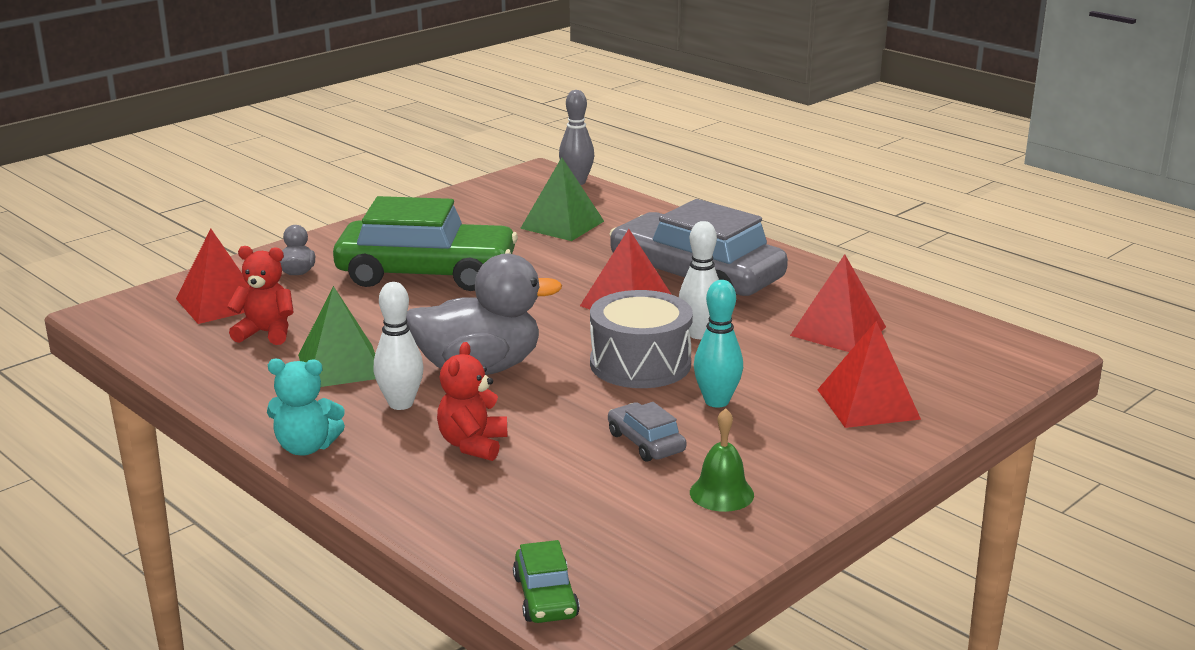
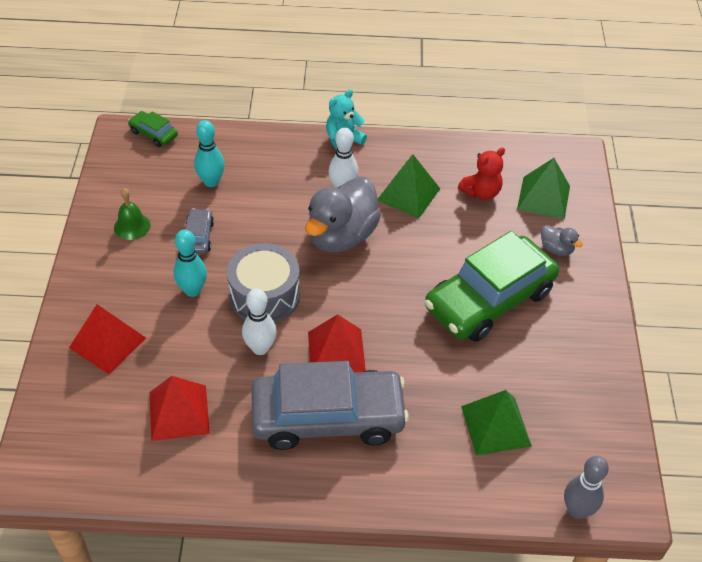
camera: 135 degrees right, 25 degrees up
(220, 303) = (543, 197): red pyramid -> green pyramid
(473, 445) = (276, 186): red teddy bear -> none
(548, 489) = (211, 182): none -> turquoise bowling pin
(646, 442) = (198, 237): grey car -> grey car turned 105 degrees counterclockwise

